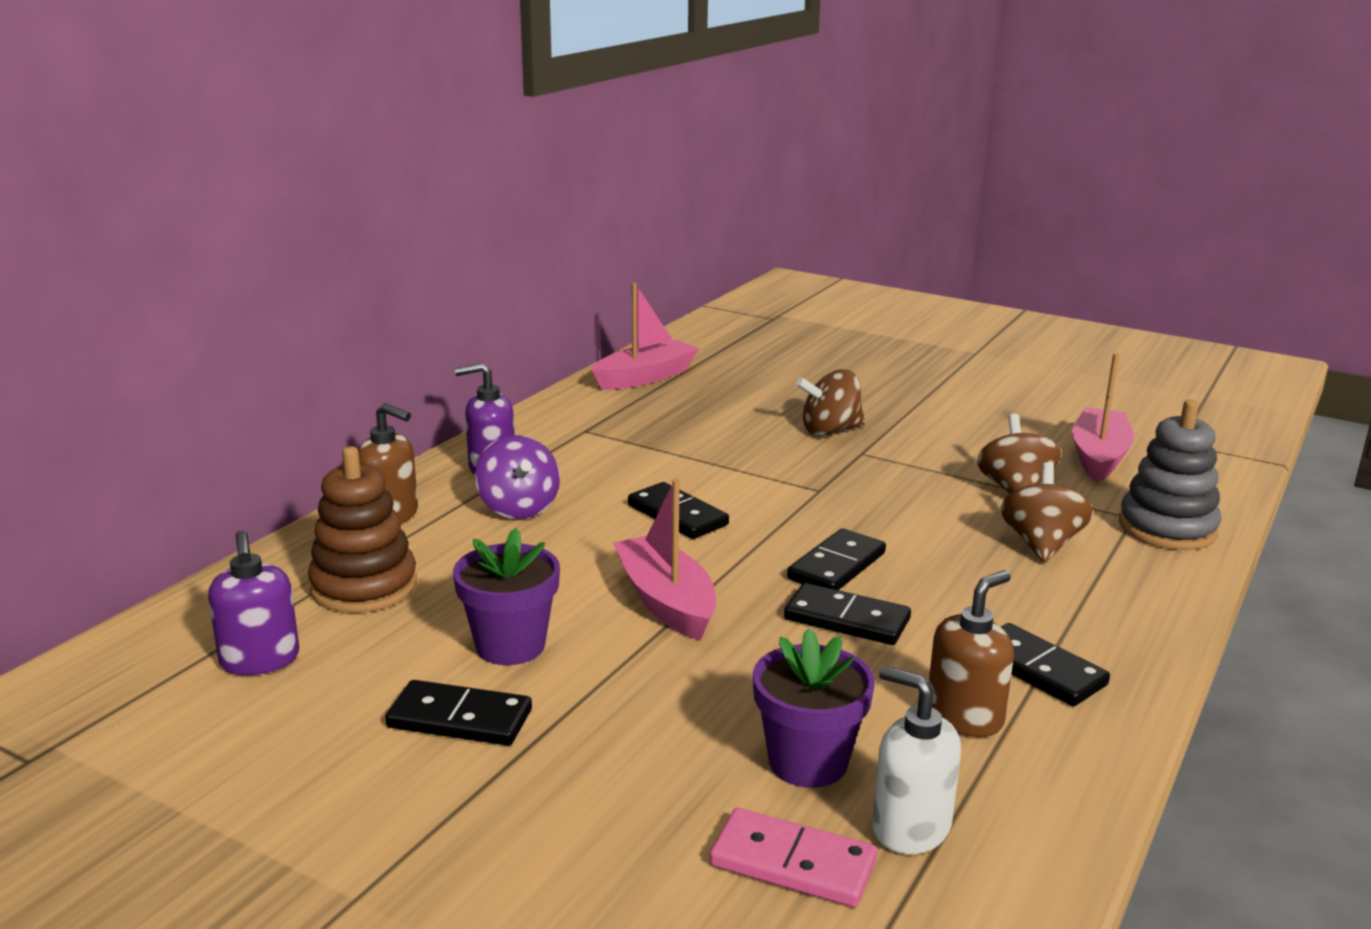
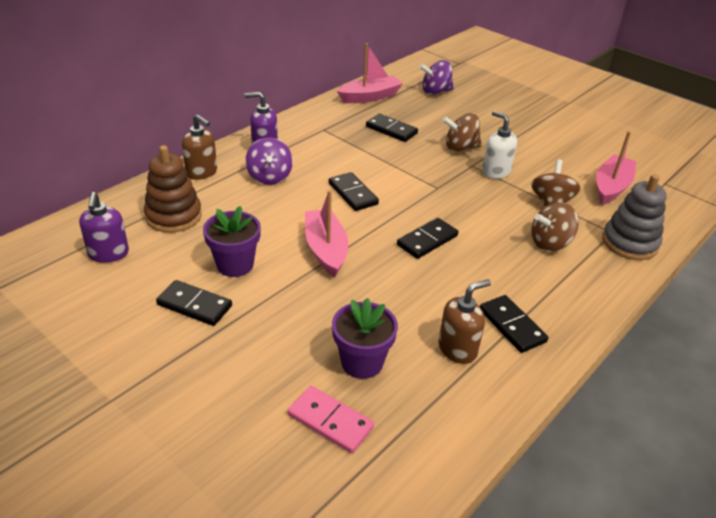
camera: 10 degrees right, 15 degrees up
(752, 359) = (435, 91): none -> purple spinning top
(847, 619) = (419, 276): black domino -> black domino (391, 130)
(910, 828) = (399, 412): white soap dispenser -> white soap dispenser (495, 172)
(1041, 544) = (550, 243): brown spinning top -> brown spinning top turned 135 degrees counterclockwise

